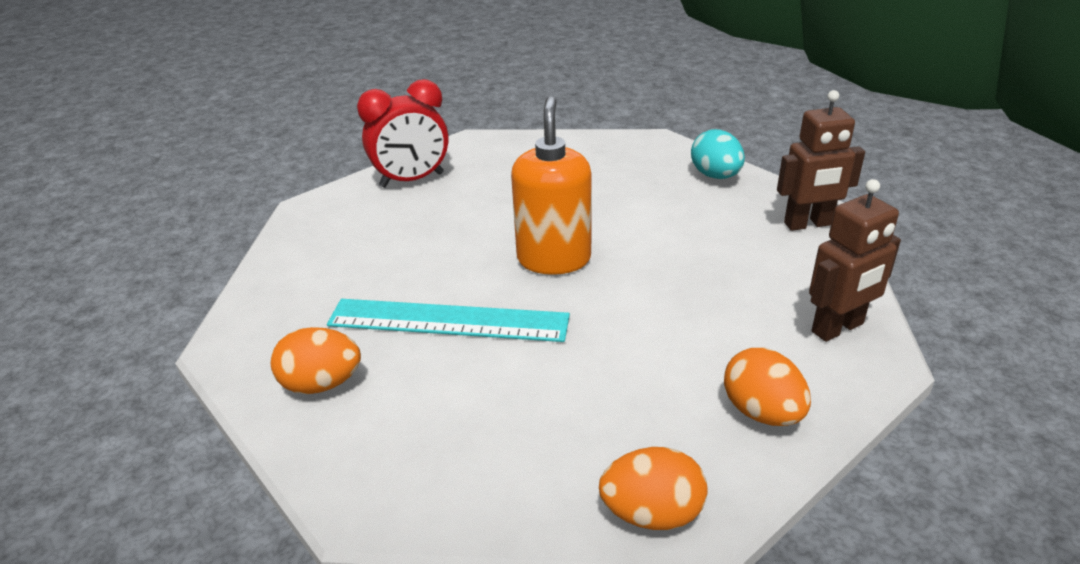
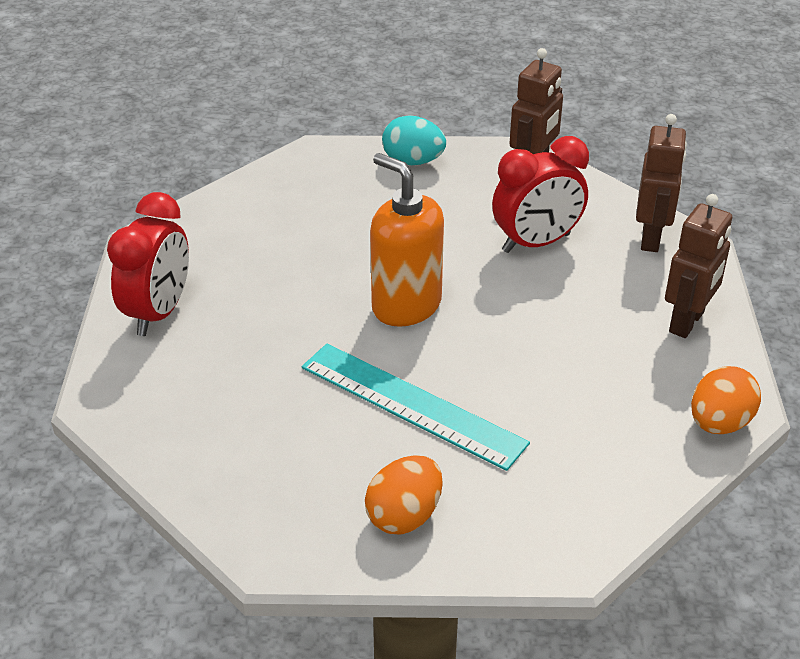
camera: 50 degrees left, 5 degrees up
(448, 321) = (411, 405): turquoise ruler -> turquoise ruler turned 75 degrees clockwise
(722, 274) = (536, 243): none -> red clock
(762, 412) = (687, 322): orange egg -> brown robot

